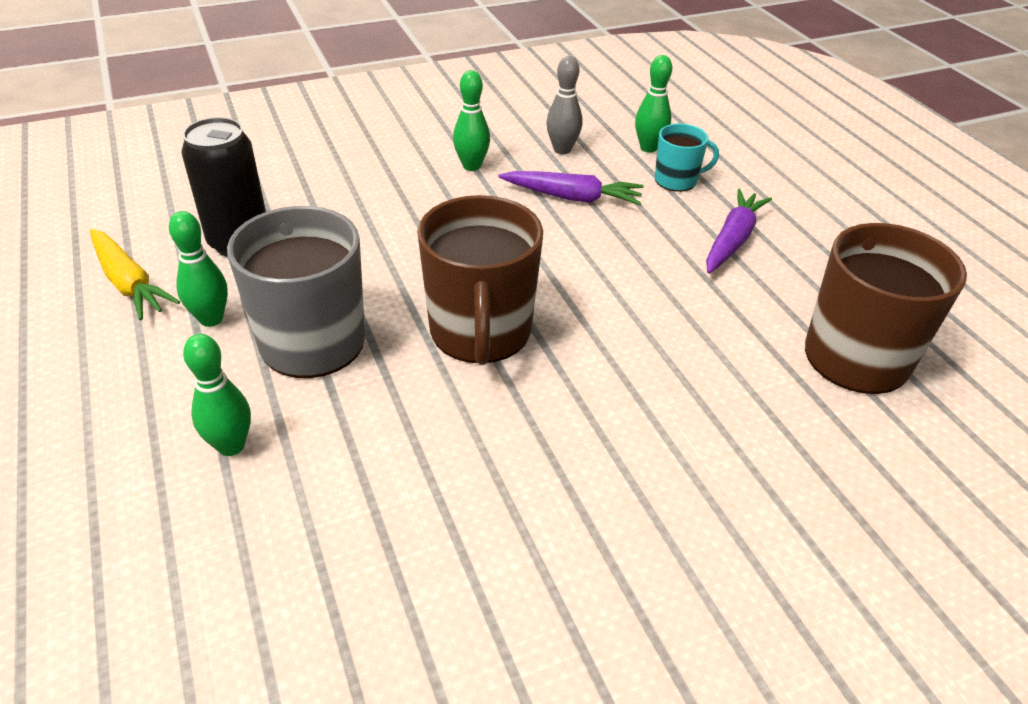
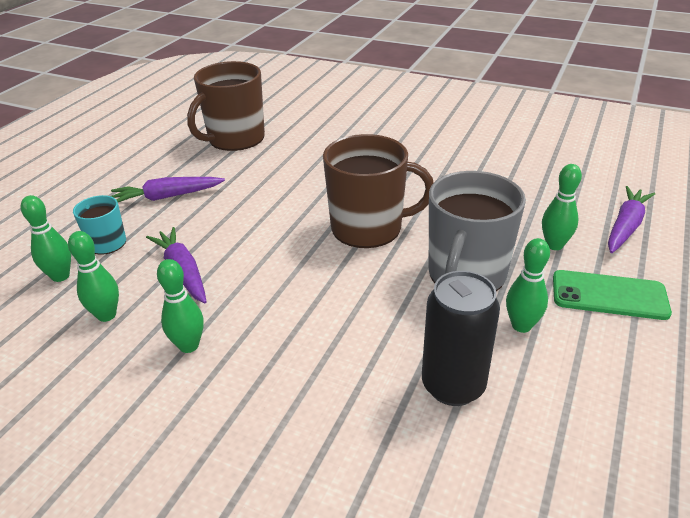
camera: 130 degrees left, 5 degrees down
(125, 408) = (609, 295): none -> green phone
(129, 283) = (571, 399): yellow carrot -> none
(135, 554) = (625, 226): none -> purple carrot
(480, 332) = (369, 227): brown mug -> brown mug turned 45 degrees clockwise
(562, 150) = (106, 315): grey bowling pin -> green bowling pin

